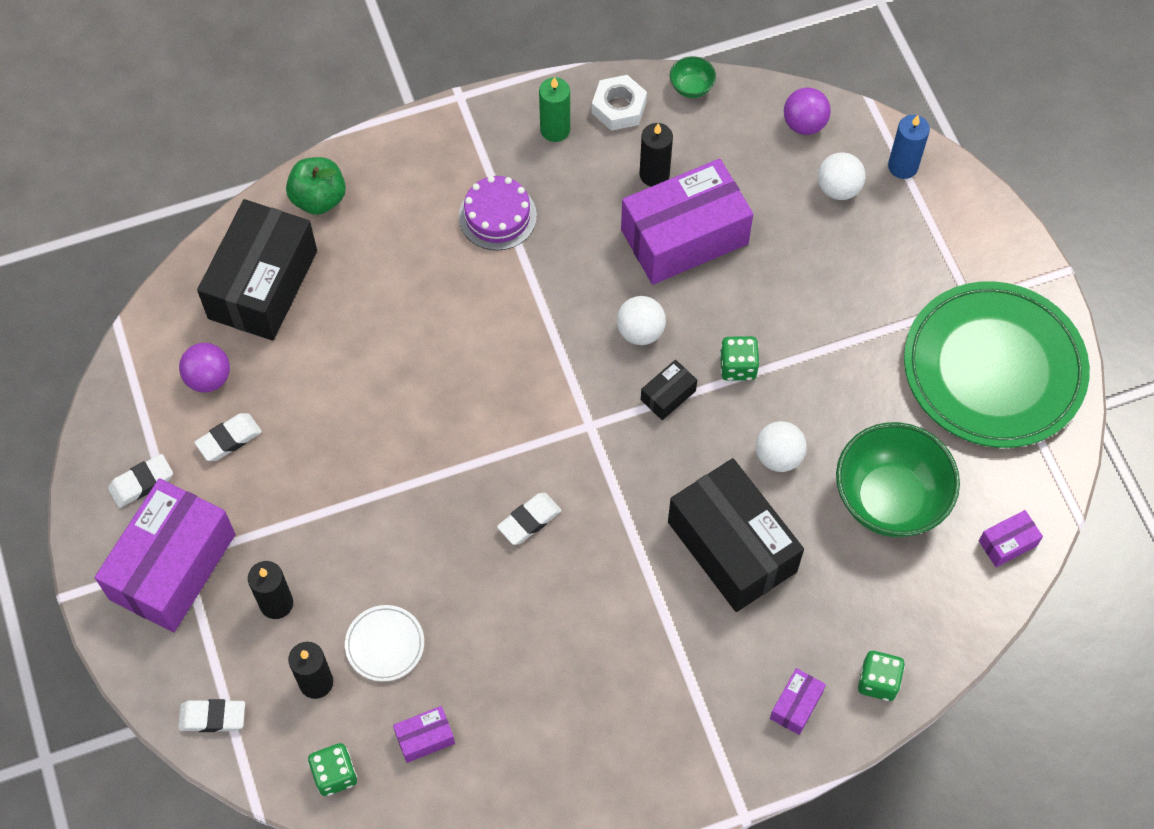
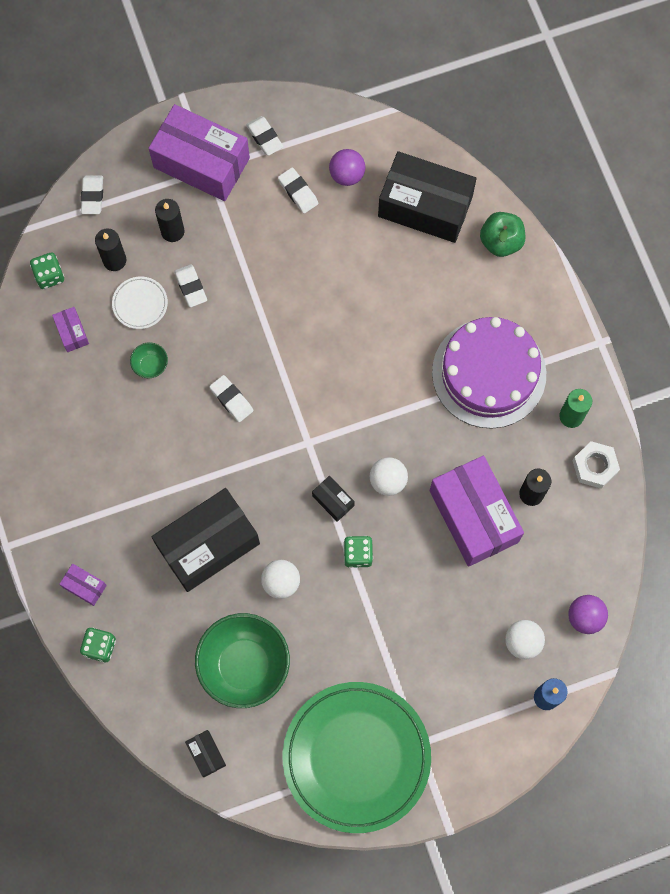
camera: 90 degrees right, 10 degrees up
(363, 577) = (191, 287): none -> white eraser
(497, 216) = (489, 373): purple cake -> purple cake, size x1.86
(691, 87) = (617, 525): green bowl -> green bowl (150, 365)
(1007, 543) = (206, 754): purple box -> black box

